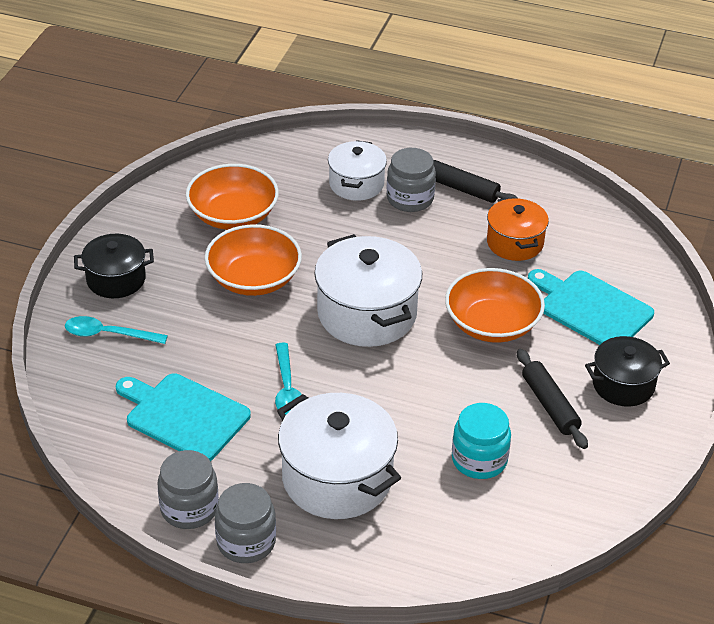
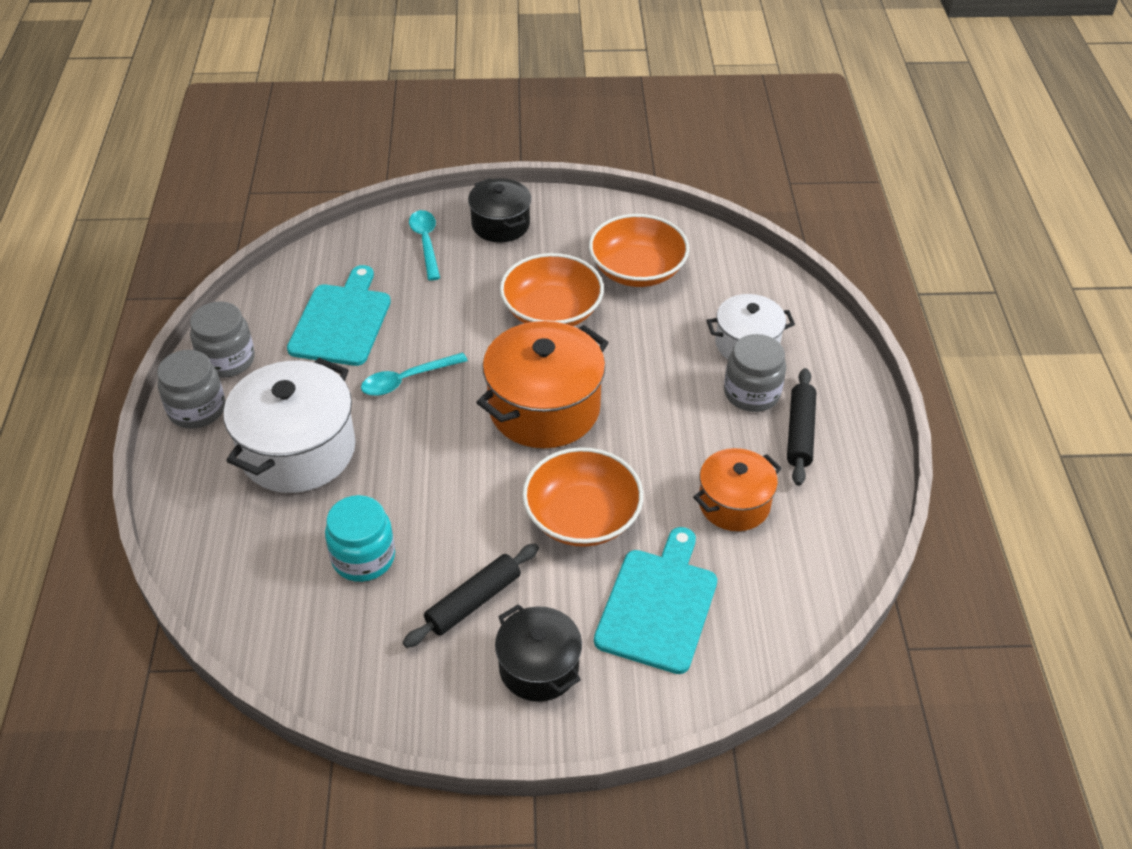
camera: 70 degrees right, 5 degrees up
(367, 314) = (544, 408): white pot -> orange pot

